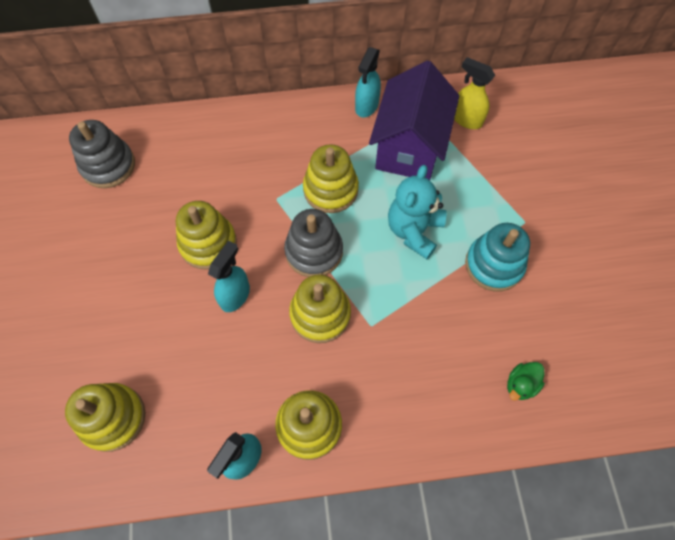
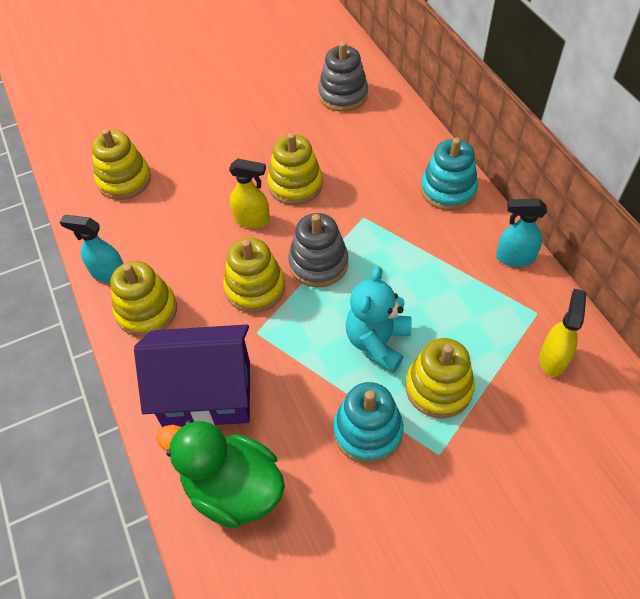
camera: 75 degrees right, 10 degrees down
(235, 295) = (252, 220): turquoise spray bottle -> yellow spray bottle
(275, 124) = (448, 190): none -> turquoise stacking toy
(330, 189) = (393, 256): yellow stacking toy -> yellow stacking toy (438, 388)
(409, 147) = (481, 311): purple house -> purple house (207, 394)
(414, 231) = (377, 342): turquoise teddy bear -> turquoise teddy bear turned 75 degrees counterclockwise
(520, 384) = (233, 488): green duck -> green duck, size x2.31

